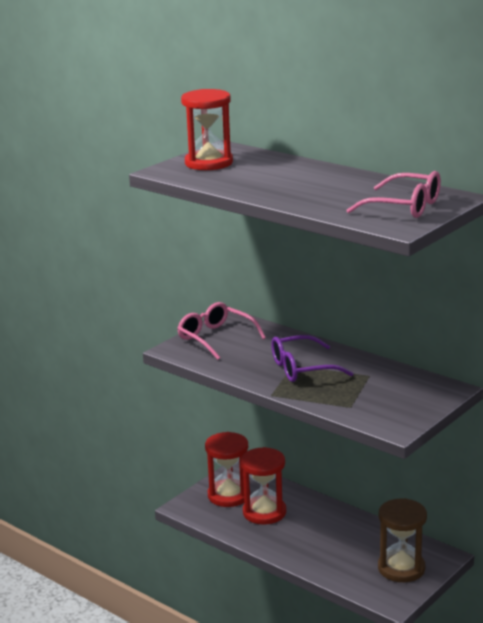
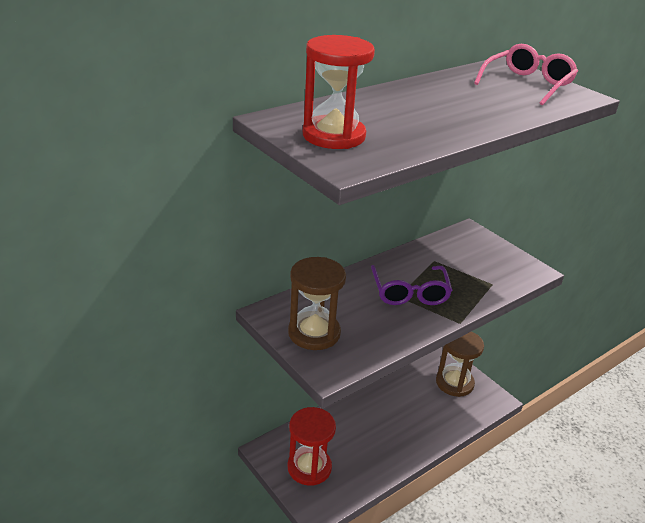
camera: 80 degrees left, 10 degrees up
(215, 338) = (314, 333): pink glasses -> brown hourglass
(264, 512) = (349, 447): red hourglass -> none

